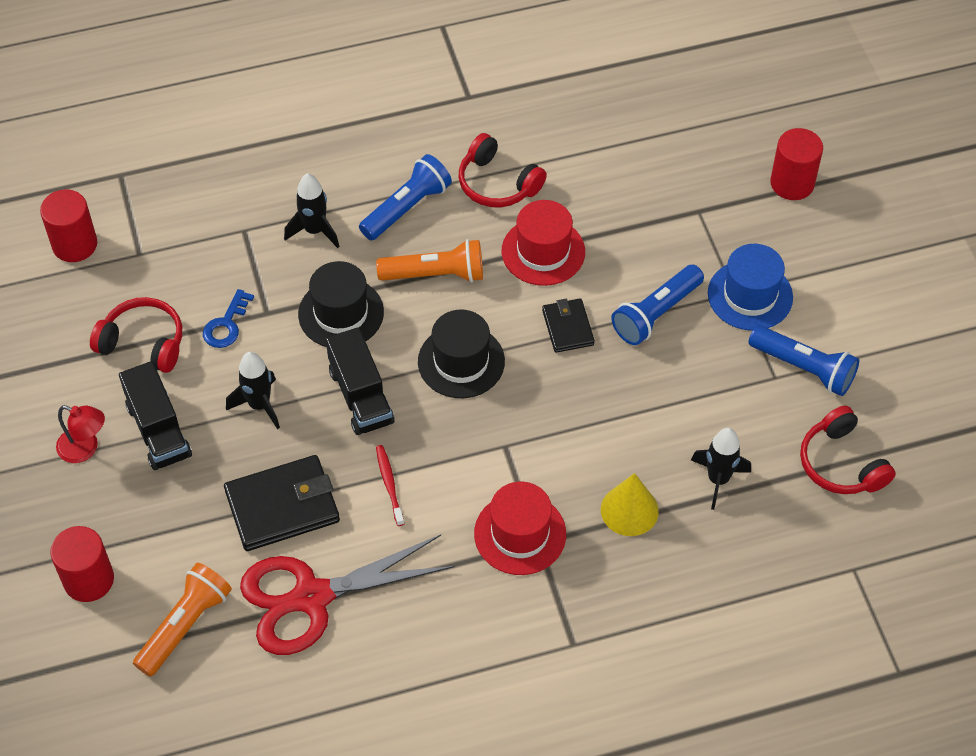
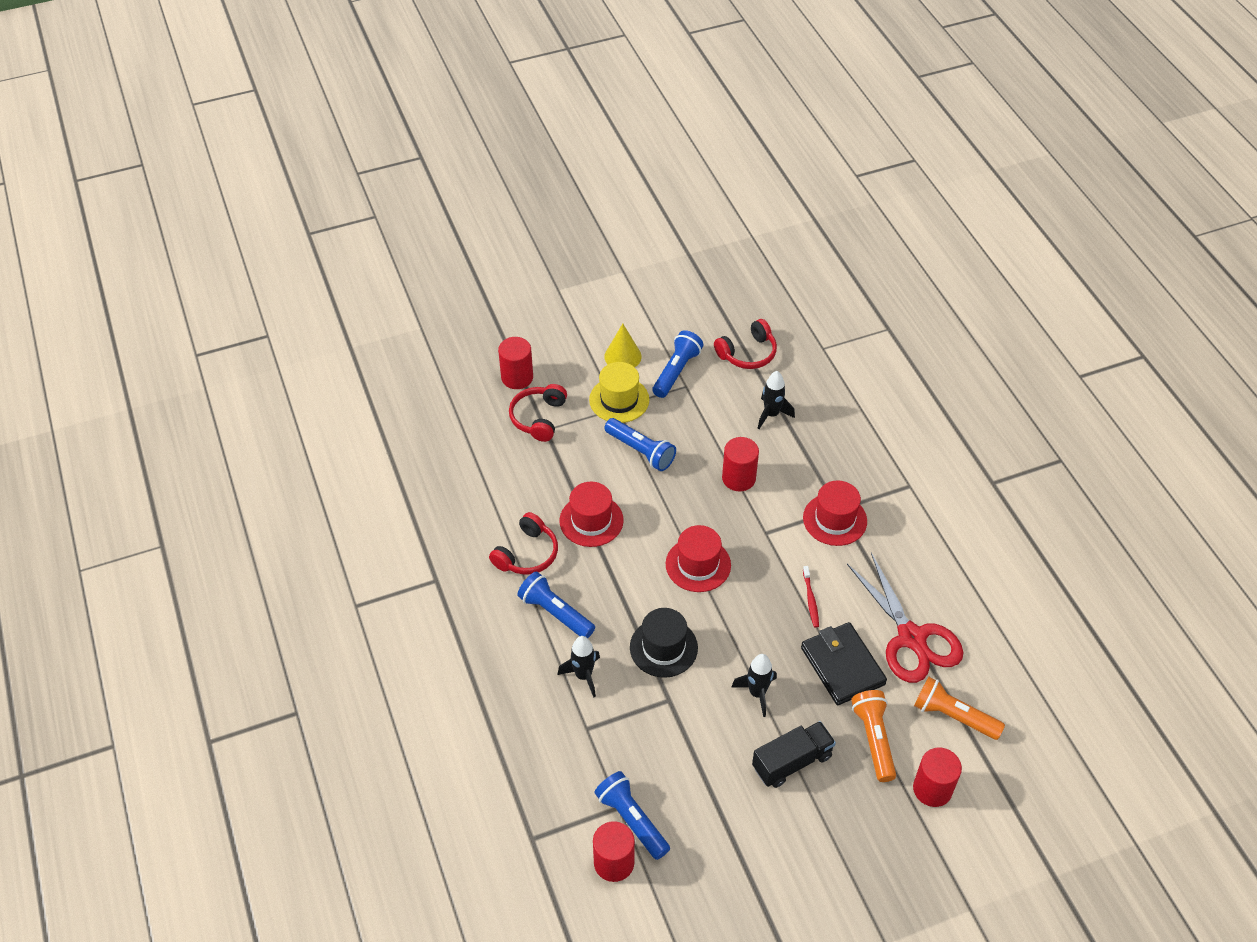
camera: 95 degrees left, 5 degrees down
(85, 449) = (818, 814): red lamp -> none
(120, 264) = (632, 820): none -> blue flashlight
(143, 343) = (710, 788): red headphones -> red headphones (539, 418)
(226, 325) = (684, 728): blue key -> none
(361, 396) = (738, 626): black truck -> none
(389, 484) = (810, 600): red toothbrush -> red toothbrush turned 75 degrees counterclockwise
(435, 274) = (619, 588): orange flashlight -> orange flashlight (874, 739)
(461, 361) = (698, 564): black hat -> red hat
(567, 327) = (659, 502): black wallet -> none
(602, 424) = (738, 478): none -> red cylinder
(629, 510) = (804, 460): yellow cone -> yellow cone (622, 356)
(750, 295) = (619, 400): blue hat -> yellow hat

